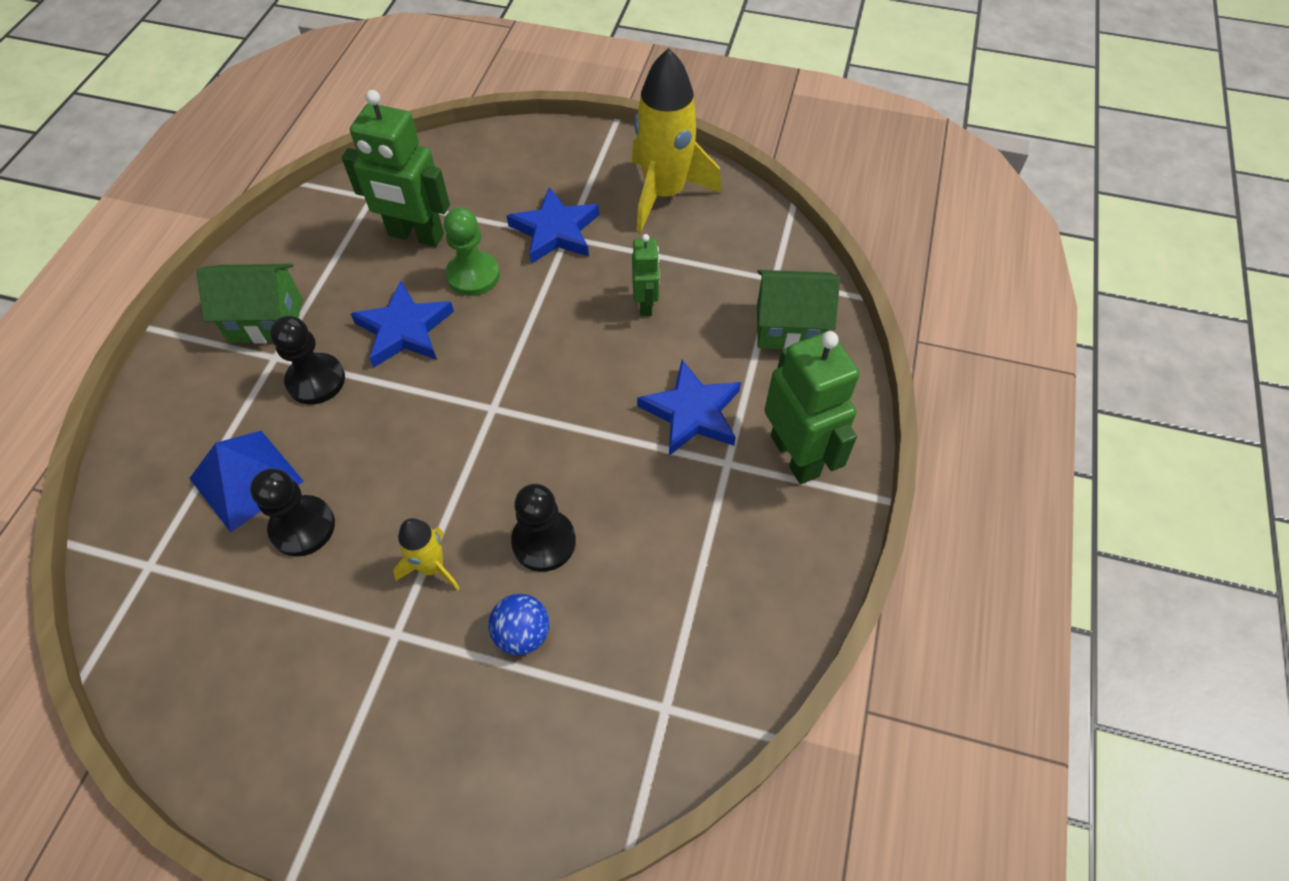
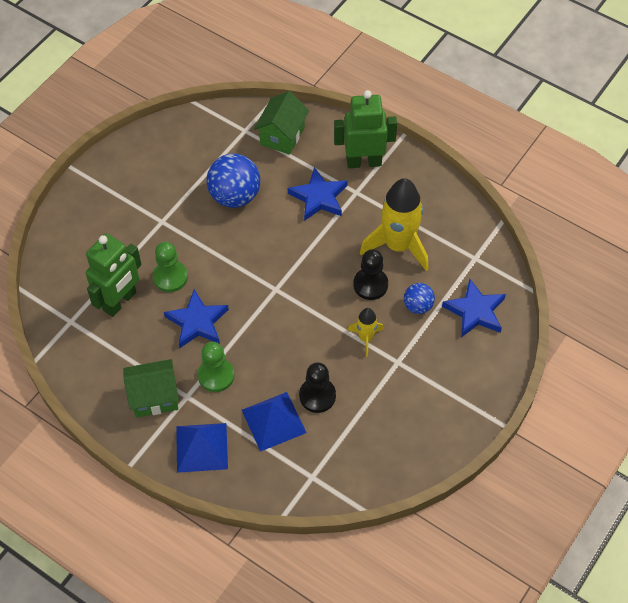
camera: 70 degrees left, 0 degrees up
(189, 401) = (202, 447): none -> blue pyramid
(266, 320) = (154, 397): green house -> green house turned 60 degrees clockwise
(316, 380) = (216, 375): black pawn -> green pawn
(555, 231) = (154, 225): blue star -> blue star (475, 311)
(645, 304) = (235, 196): green robot -> blue ball
(664, 194) = (151, 161): yellow rocket -> yellow rocket (398, 246)

